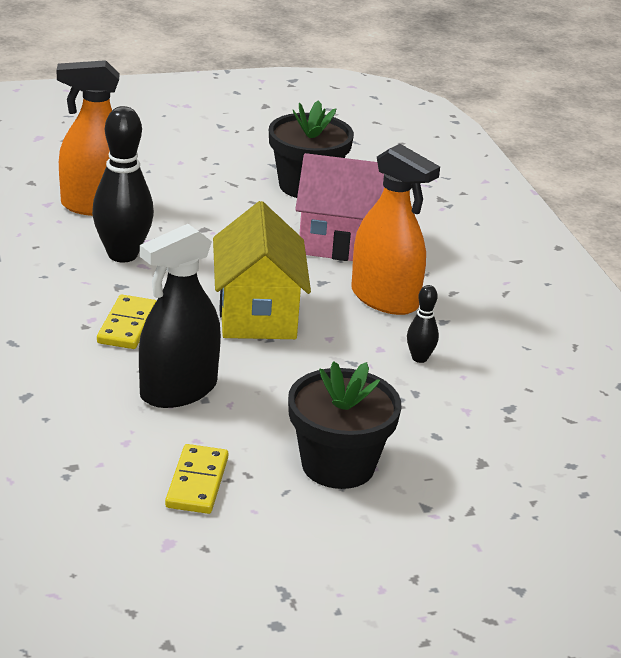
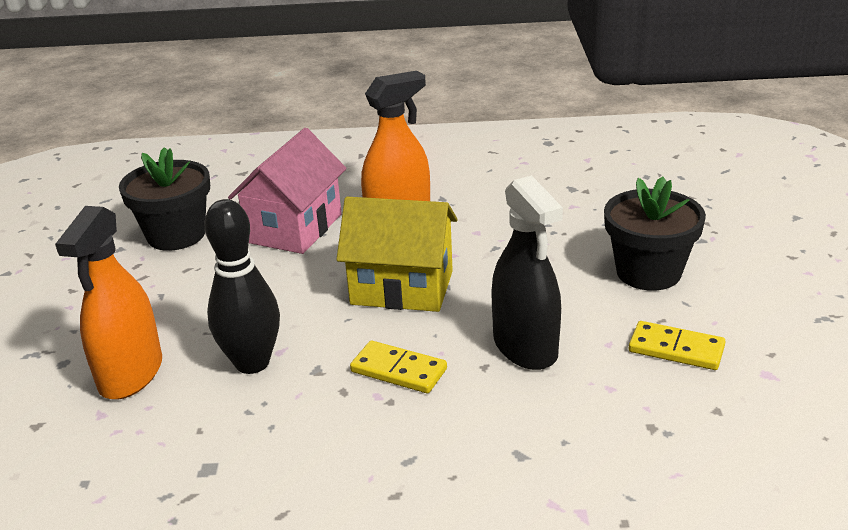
camera: 70 degrees left, 0 degrees up
(419, 358) = (496, 215): black bowling pin -> none

